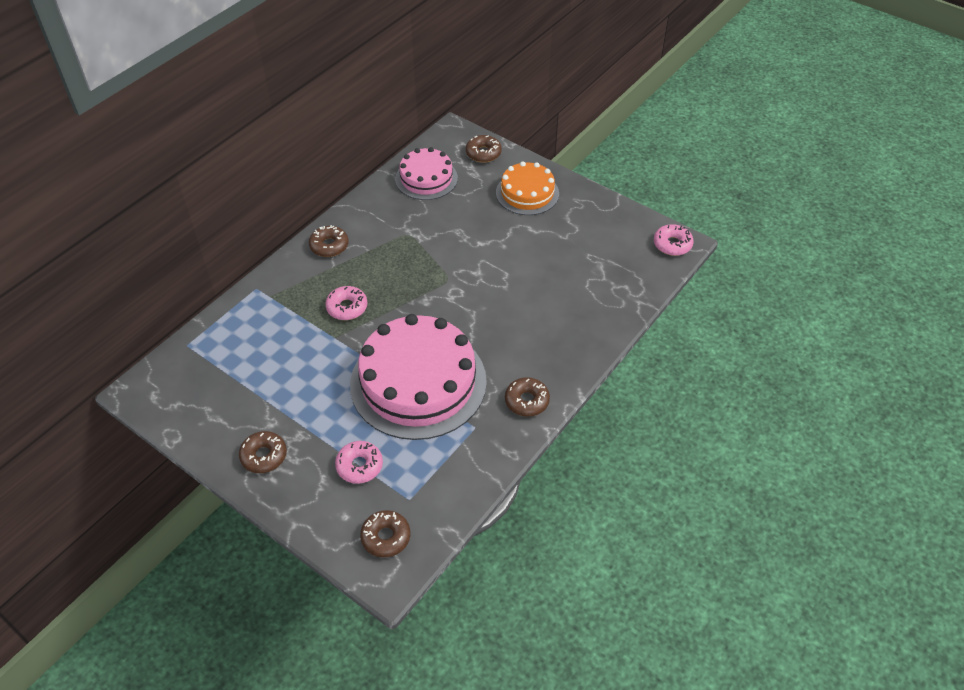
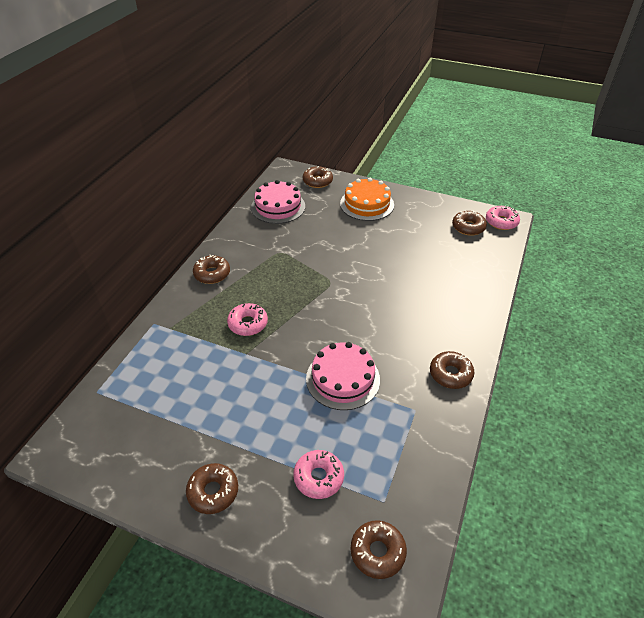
camera: 15 degrees left, 5 degrees down
(418, 382) = (343, 378): pink cake -> pink cake, size x0.55
(630, 244) = (468, 227): none -> brown donut

